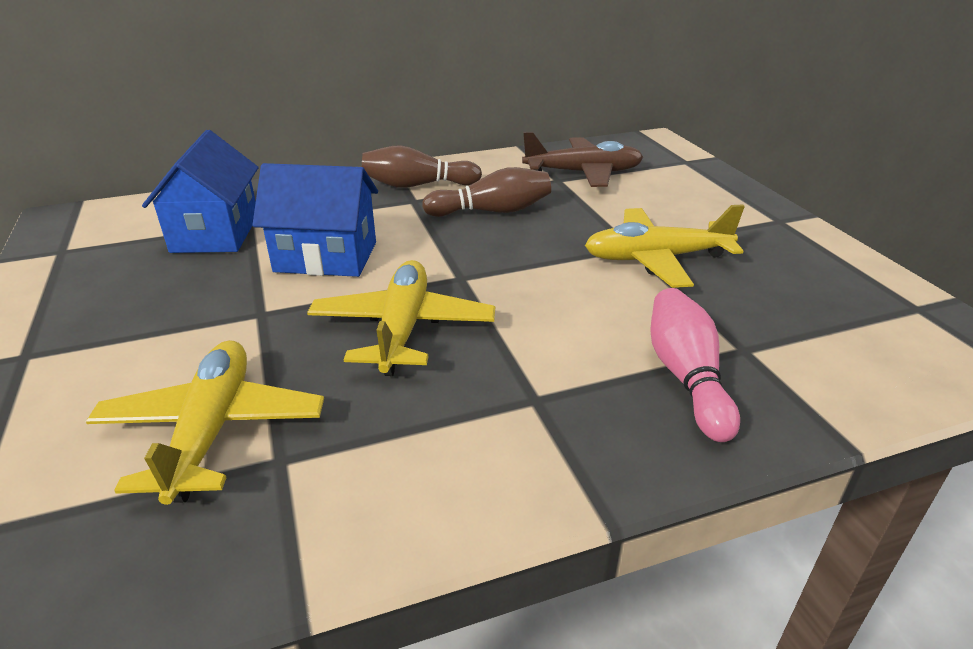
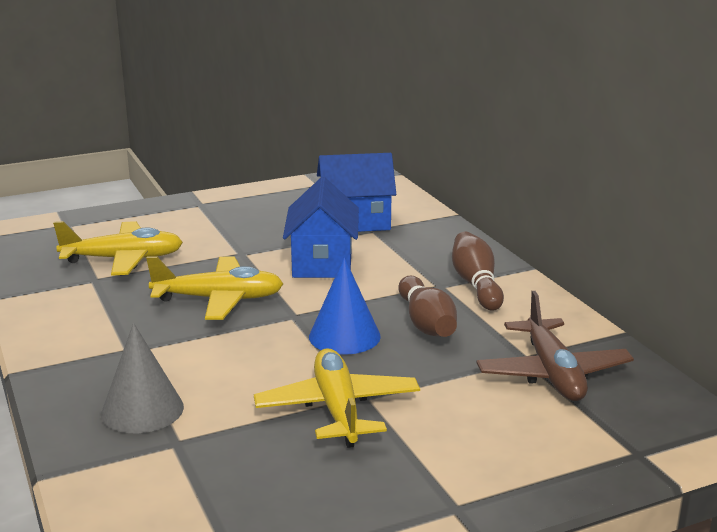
camera: 85 degrees right, 10 degrees down
(514, 250) = (344, 336): none -> blue cone
(686, 377) = (142, 410): pink bowling pin -> grey cone

